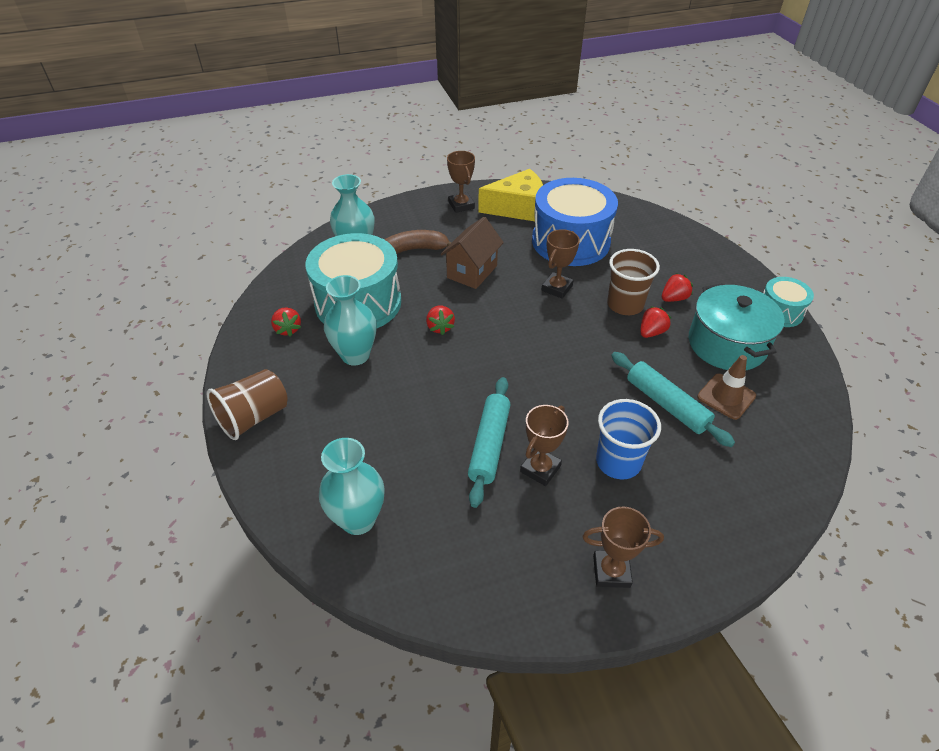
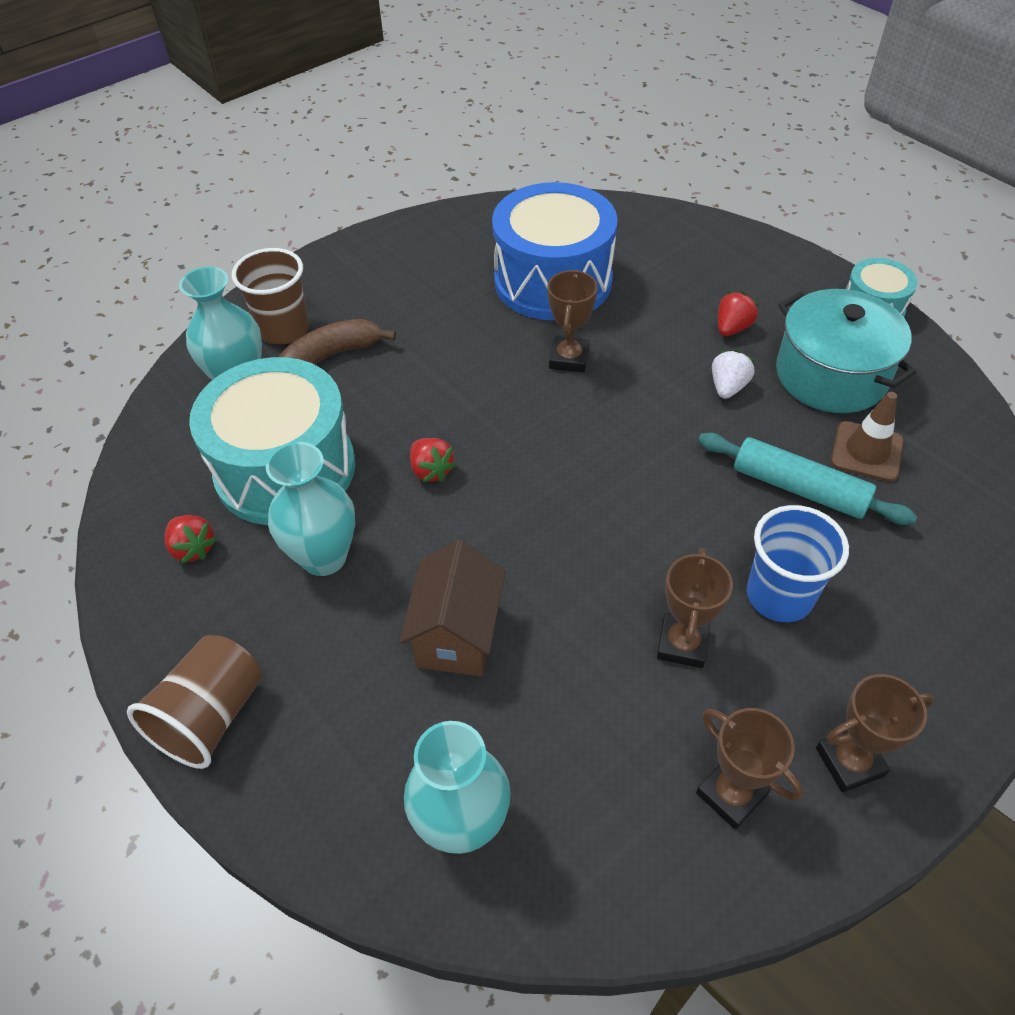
camera: 20 degrees left, 5 degrees up
(461, 205) = (366, 265): brown trophy -> brown trophy (731, 794)
(472, 272) = (435, 368): brown house -> brown house (457, 635)
(489, 445) = (594, 633): turquoise rolling pin -> none
(518, 208) = (453, 248): yellow cheese -> none
(625, 305) = (673, 356): brown cup -> brown cup (284, 329)
(651, 332) = (728, 387): red strawberry -> white strawberry

